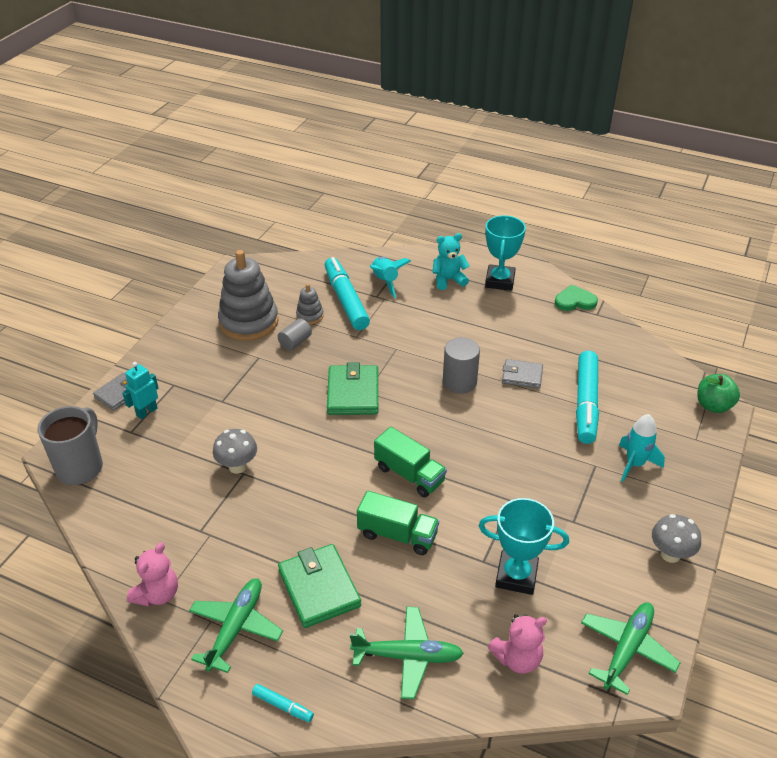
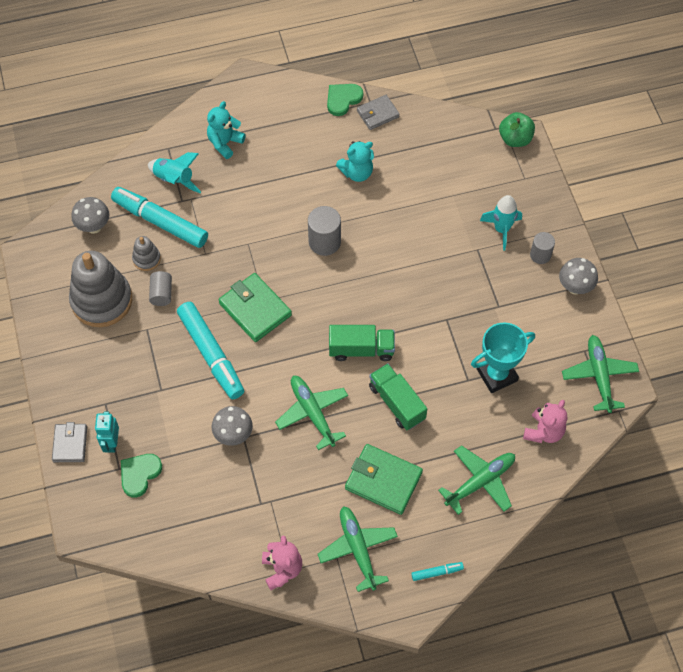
camera: 40 degrees left, 20 degrees up
(81, 467) = (115, 525): grey mug -> none
(139, 445) = (139, 474): none -> green heart
(296, 278) = (94, 227): none -> grey mushroom
(317, 494) = (313, 413): none -> green plane
(397, 535) = (397, 403): green truck -> green truck turned 105 degrees counterclockwise
(499, 281) = (267, 116): turquoise trophy -> none
(522, 376) = (364, 204): grey wallet -> grey wallet (377, 114)
(537, 352) = (357, 172): none -> turquoise teddy bear
(585, 403) = (429, 198): turquoise marker -> turquoise marker (211, 354)
(656, 506) = (540, 255): none -> grey cylinder

